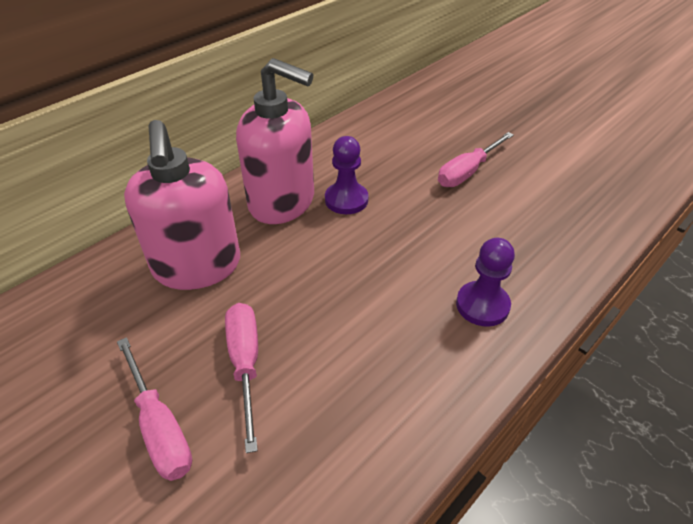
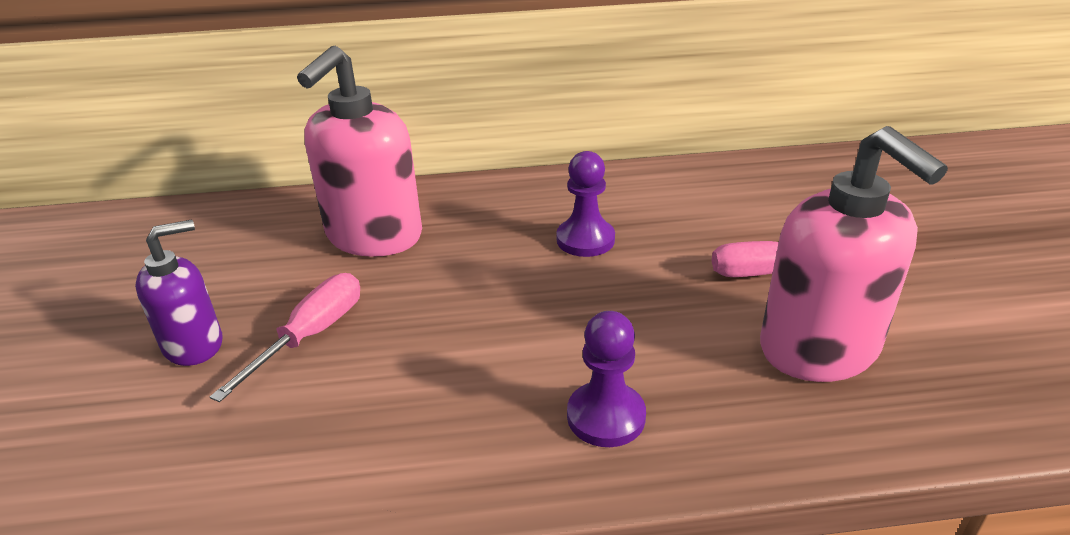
camera: 40 degrees right, 10 degrees down
(160, 427) = (194, 345): pink screwdriver -> purple soap dispenser
(282, 202) = (517, 215): pink soap dispenser -> pink soap dispenser (819, 349)

